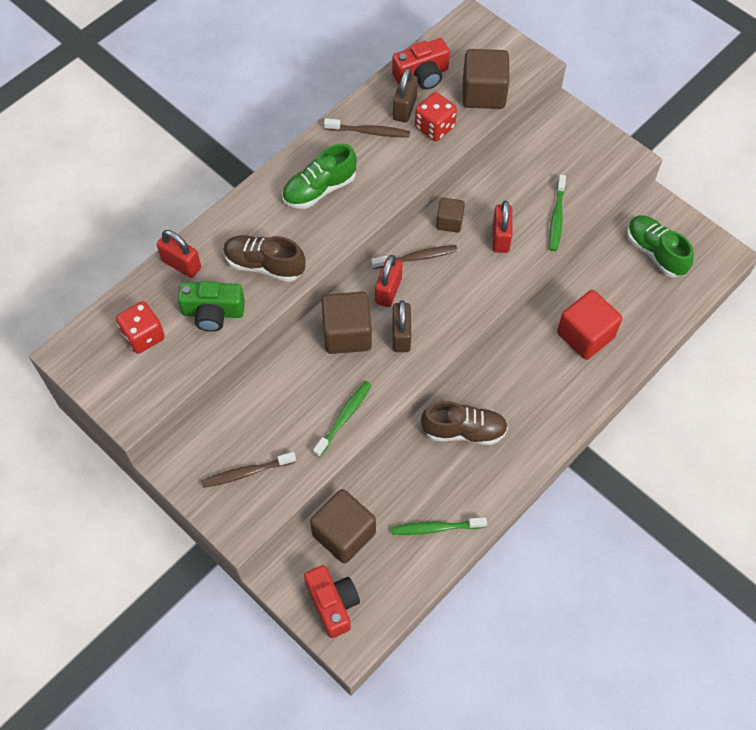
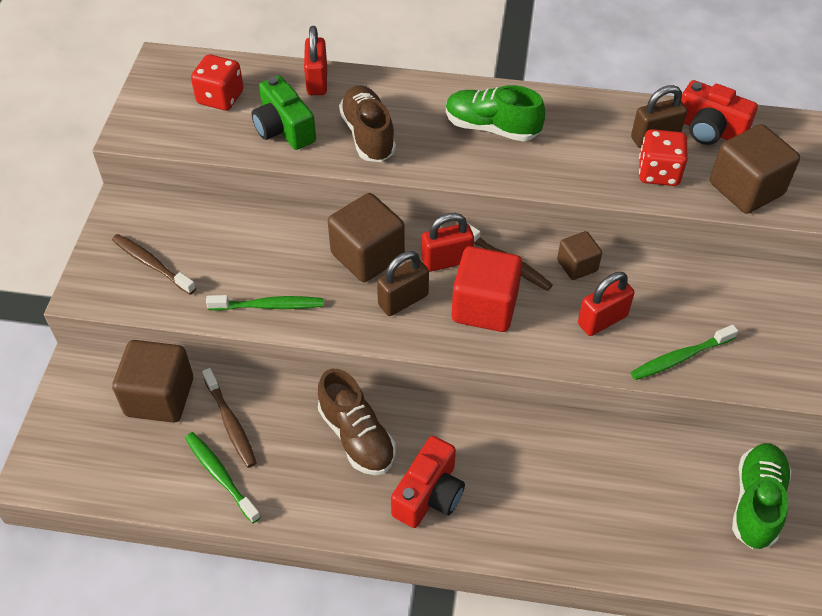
camera: 55 degrees right, 10 degrees down
(333, 604) = (74, 431): red camera -> red camera (429, 494)
(369, 132) = (597, 127): brown toothbrush -> brown toothbrush (230, 423)
(585, 335) = (575, 489): red cube -> red cube (484, 307)

